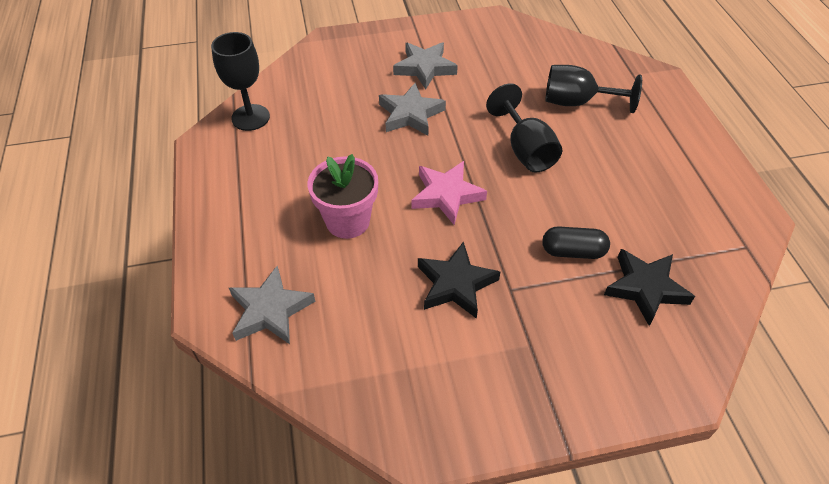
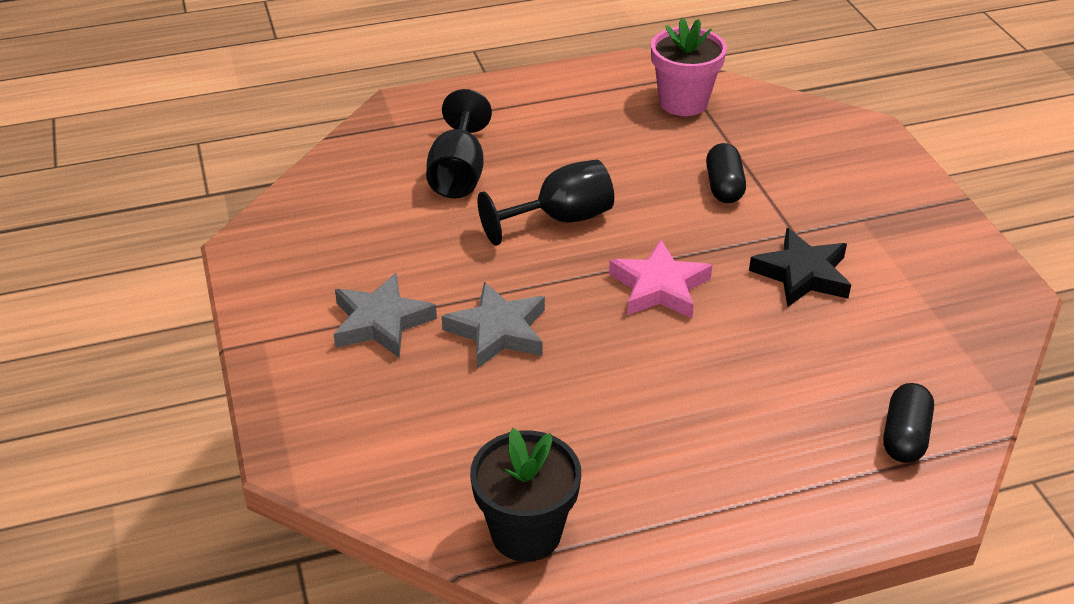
camera: 95 degrees left, 10 degrees down
(250, 117) = (526, 533): black goblet -> black flower pot
(270, 310) = (904, 436): grey star -> black capsule
(348, 221) = (732, 379): pink flower pot -> pink flower pot (683, 102)
(645, 288) = (758, 141): black star -> none

